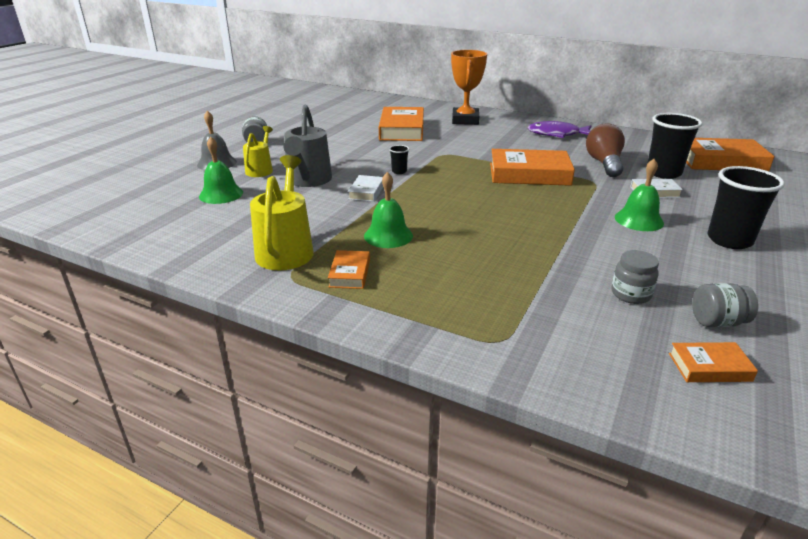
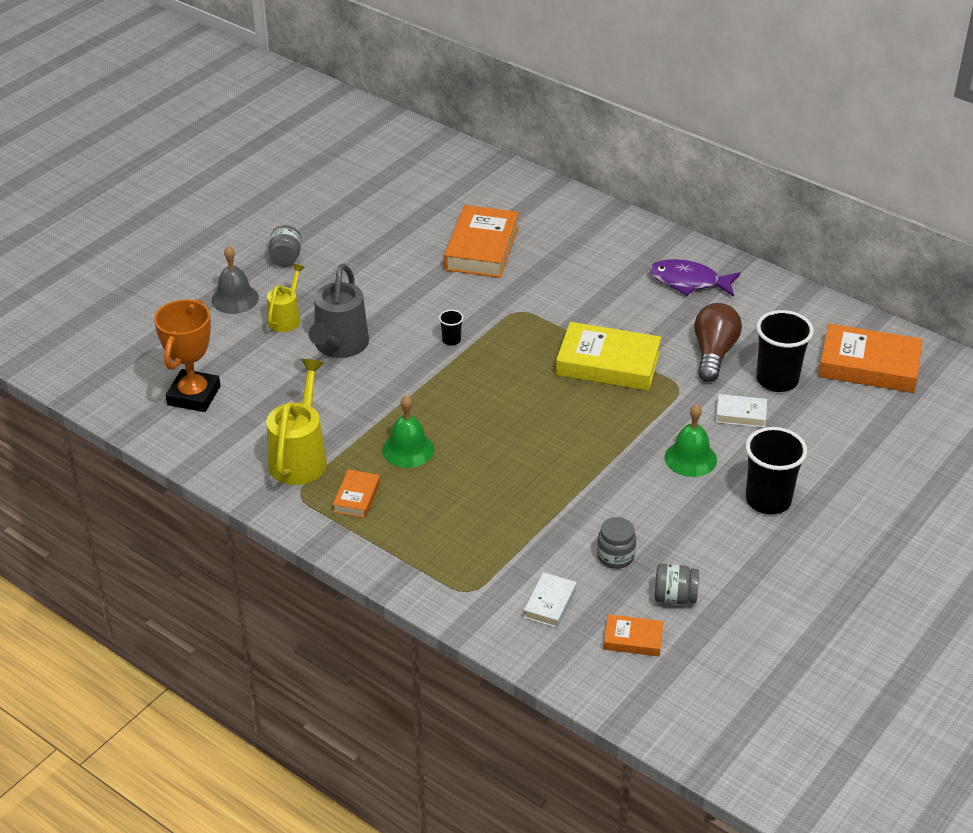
camera: 10 degrees right, 10 degrees up
(221, 194) = (238, 360): green bell -> none
(366, 192) = (402, 374): white book -> white book (550, 603)
(465, 120) = (577, 233): orange trophy -> orange trophy (194, 395)
(529, 174) = (608, 363): orange book -> yellow book

